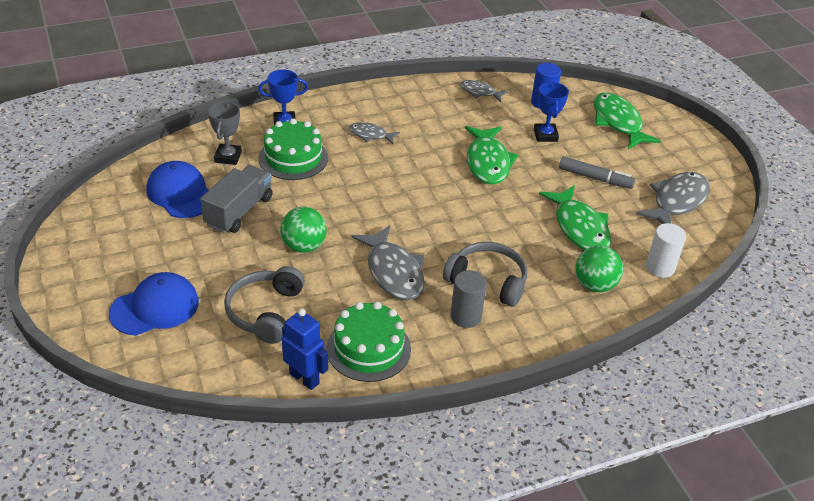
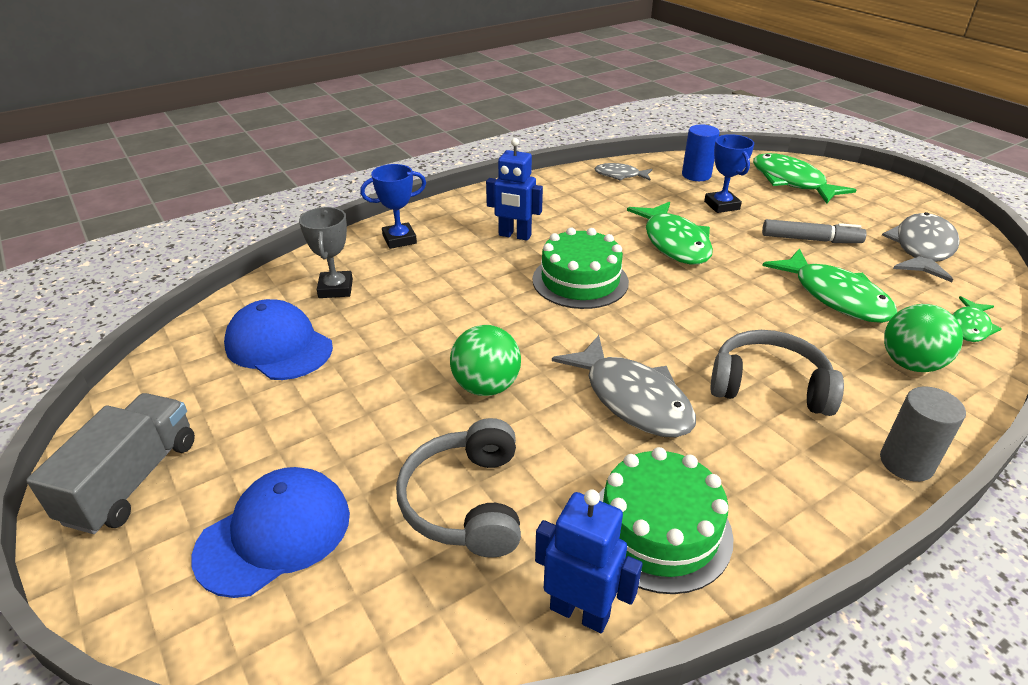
camera: 10 degrees left, 5 degrees down
(239, 211) = (372, 355): grey truck -> grey truck (132, 480)
(293, 158) = (425, 276): green cake -> green cake (580, 281)
(370, 135) = (514, 235): grey fish -> blue robot
(465, 316) = (773, 444): grey cylinder -> grey cylinder (906, 463)
(660, 267) = (970, 327): white cylinder -> green fish

